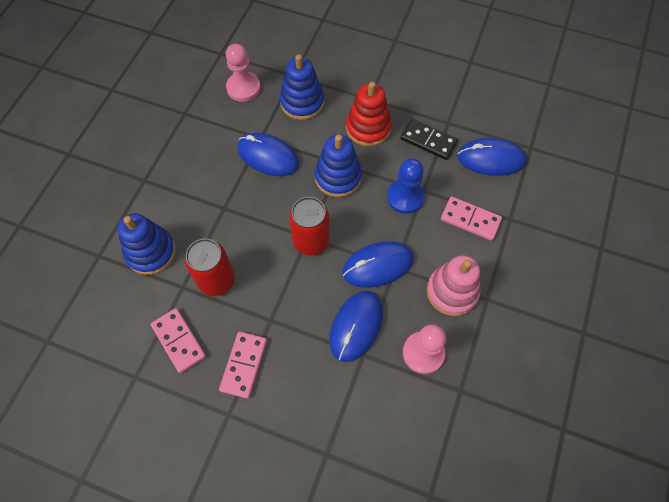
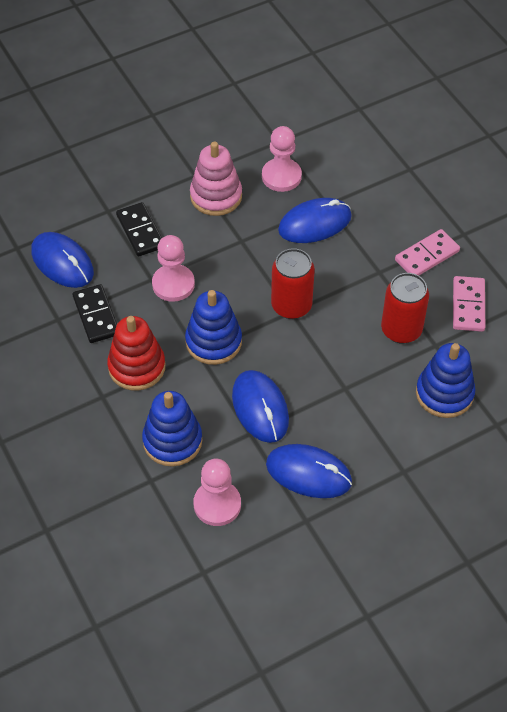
camera: 140 degrees left, 10 degrees down
(378, 265) = (254, 251): blue mouse -> blue mouse (308, 473)
(405, 197) = (173, 284): blue pawn -> pink pawn
(470, 220) = (140, 231): pink domino -> black domino

